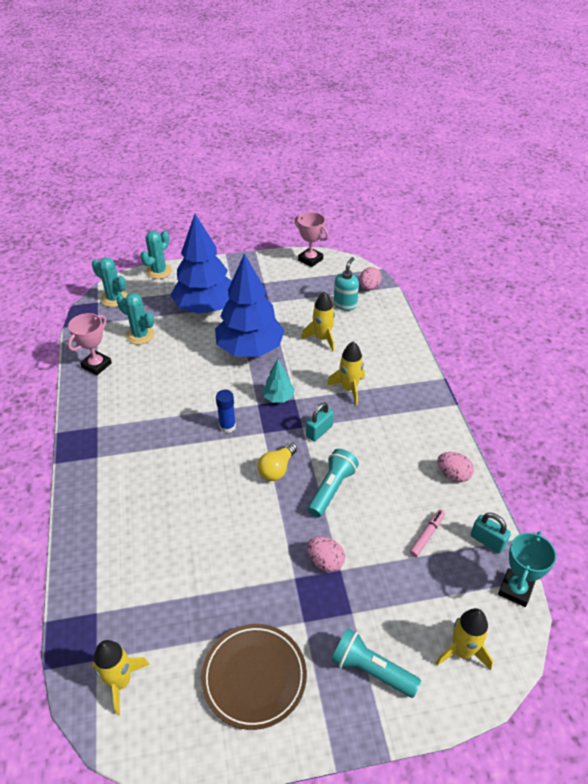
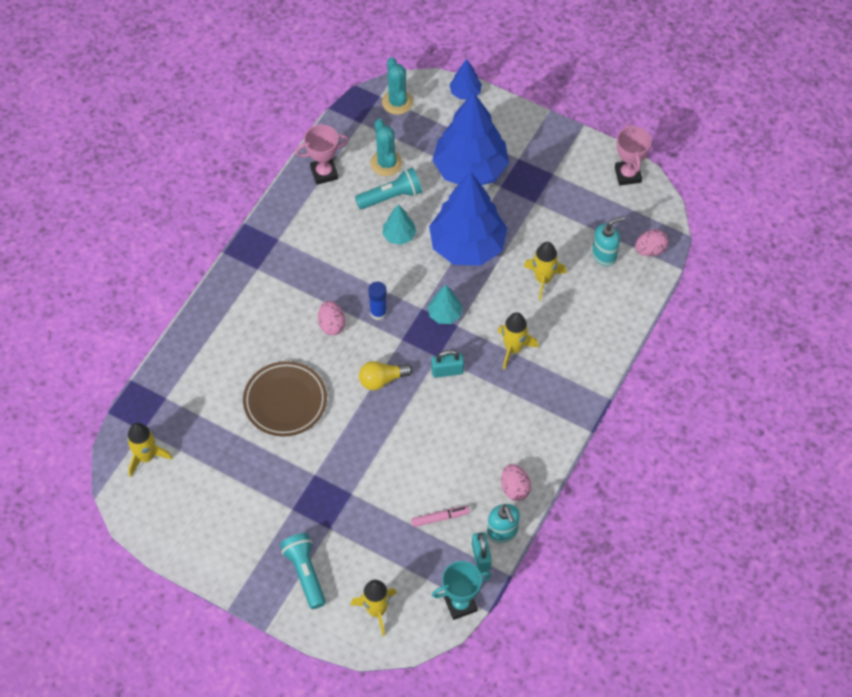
camera: 40 degrees right, 15 degrees up
(159, 271) = (465, 92): turquoise cactus -> blue tree
(193, 371) = (399, 236): none -> turquoise tree
(254, 677) = (228, 518): brown plate -> brown plate (285, 401)
(325, 561) = (346, 479): pink egg -> pink egg (331, 325)
(331, 489) = (407, 428): turquoise flashlight -> turquoise flashlight (391, 196)
(481, 511) = (502, 532): none -> turquoise soap dispenser

